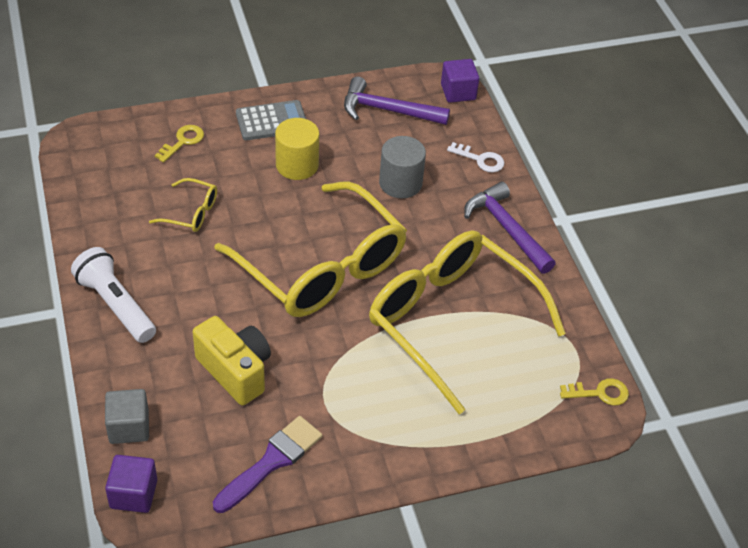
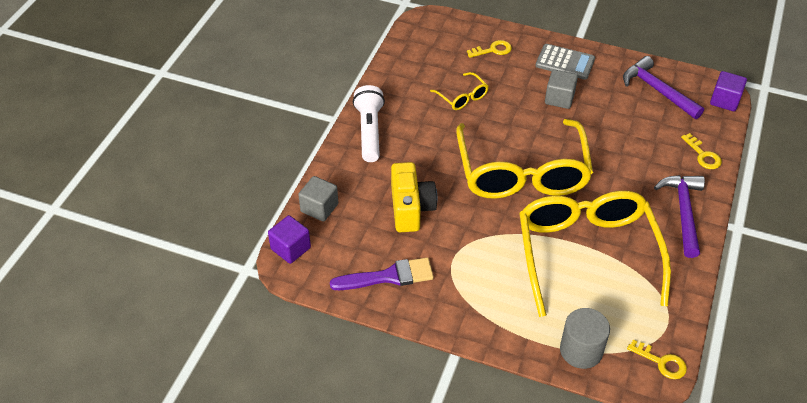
camera: 40 degrees right, 0 degrees up
(297, 165) = (559, 98): yellow cylinder -> grey cube
(400, 183) = (626, 144): grey cylinder -> grey cylinder (581, 350)
(480, 159) = (703, 155): white key -> yellow key

